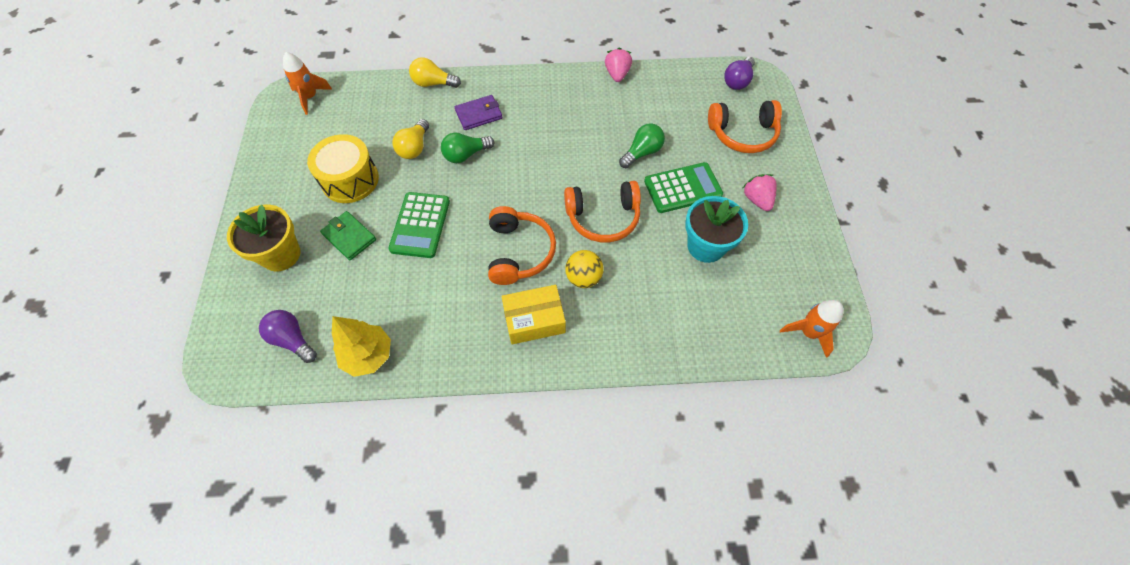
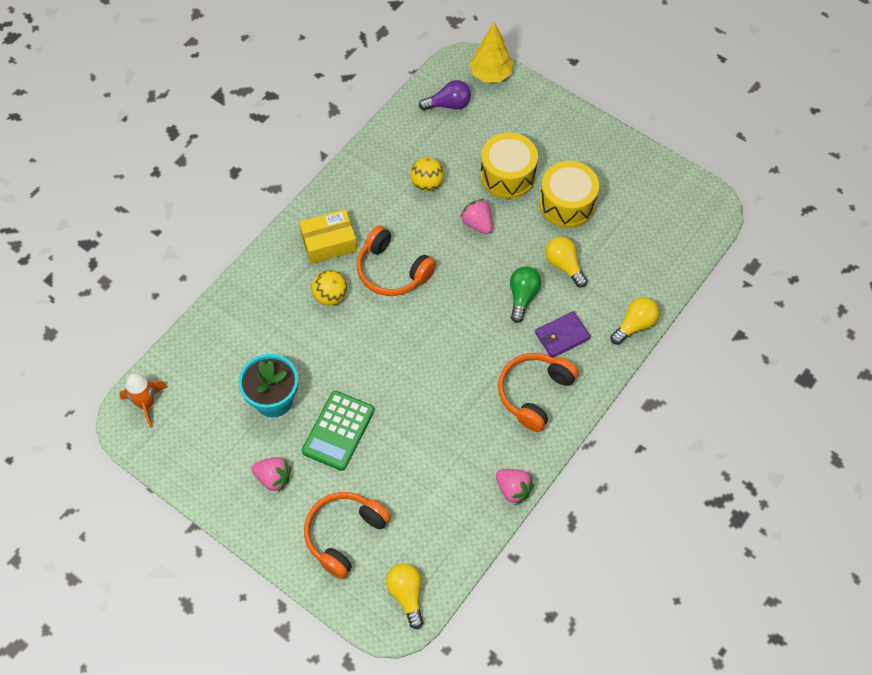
camera: 130 degrees right, 0 degrees up
(281, 254) = (529, 129): yellow flower pot -> none
(310, 97) = (695, 223): orange rocket -> none
(349, 237) = (507, 175): green wallet -> yellow drum
(368, 355) = (396, 137): yellow tree -> yellow tree (491, 75)
(406, 290) = (427, 183): none -> yellow ball
(420, 225) = (477, 224): green calculator -> pink strawberry
(479, 114) = (562, 336): purple wallet -> purple wallet turned 45 degrees clockwise
(534, 320) = (329, 243): yellow box -> yellow box turned 45 degrees clockwise
(603, 218) = (367, 349): orange headphones -> orange headphones (534, 393)
(642, 153) = (402, 431): green light bulb -> none
(737, 81) = (407, 595): purple light bulb -> yellow light bulb

